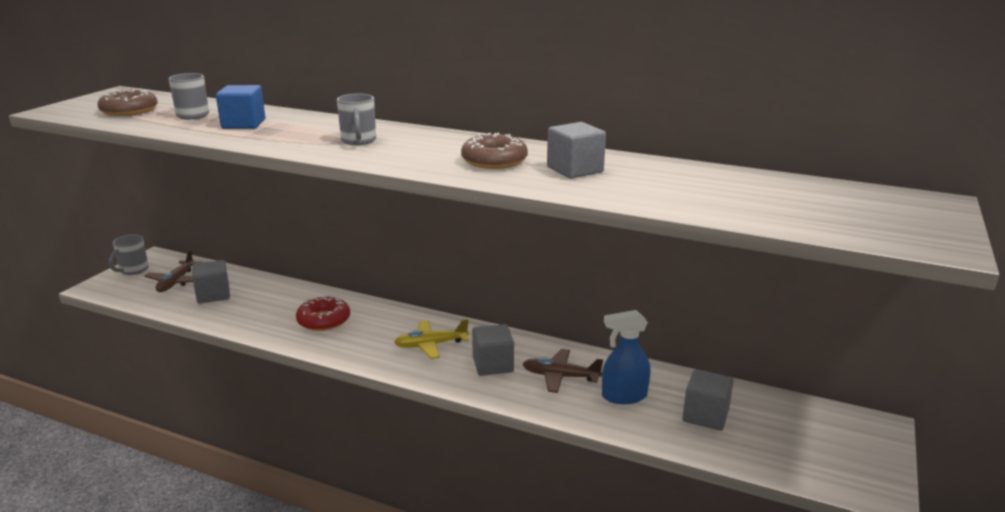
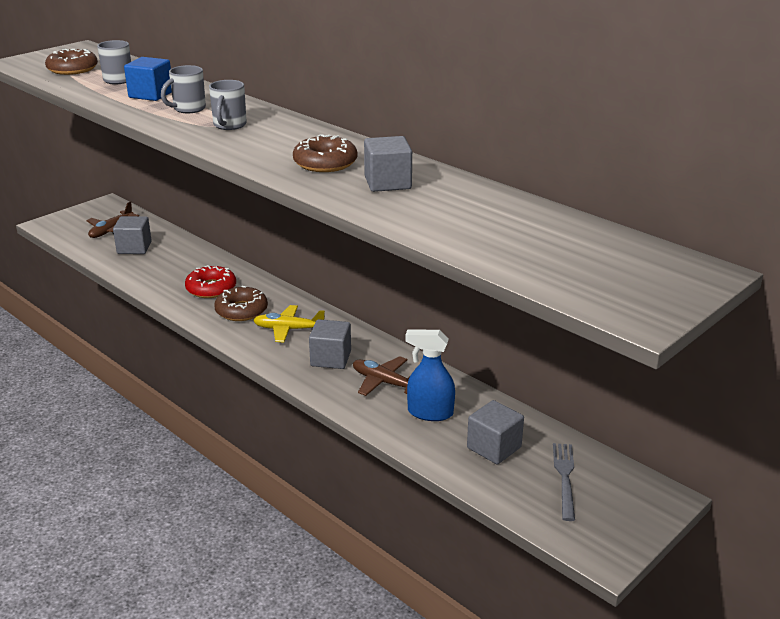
camera: 20 degrees right, 5 degrees up
(133, 270) = (83, 213): grey mug -> grey mug (188, 109)
(370, 336) = (241, 310): none -> brown donut
(786, 428) = (565, 477): none -> grey fork

